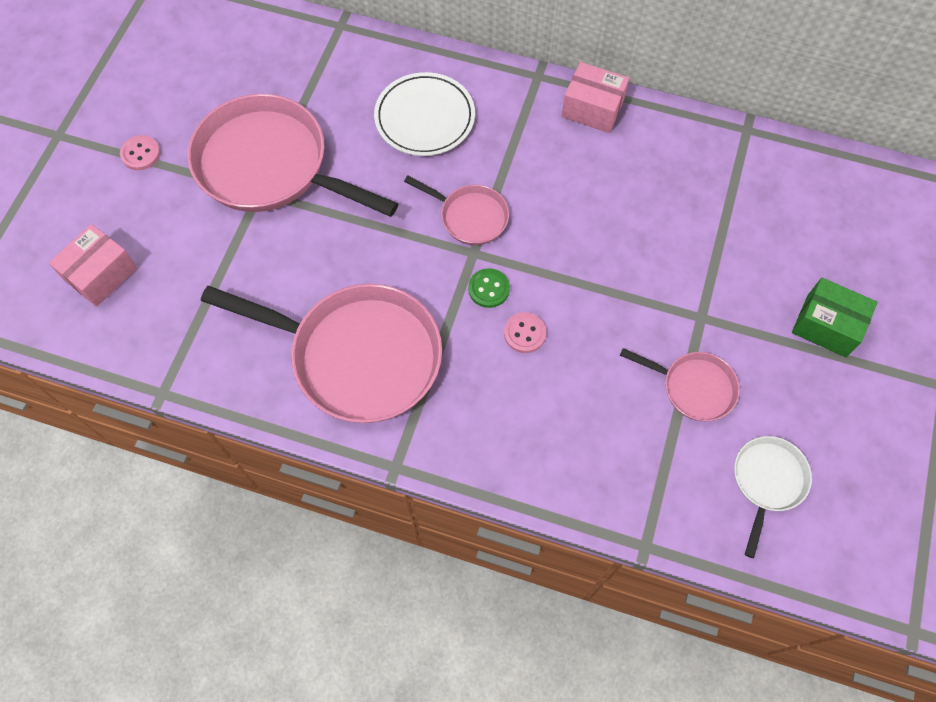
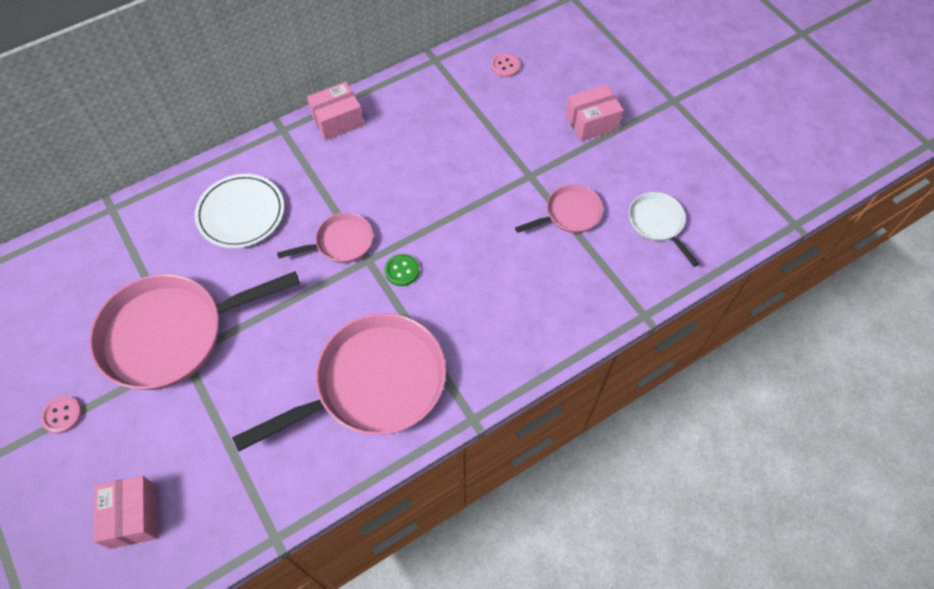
camera: 50 degrees left, 5 degrees down
(524, 333) = (451, 274): pink button -> pink button (505, 66)
(826, 325) = (591, 122): green box -> pink box

